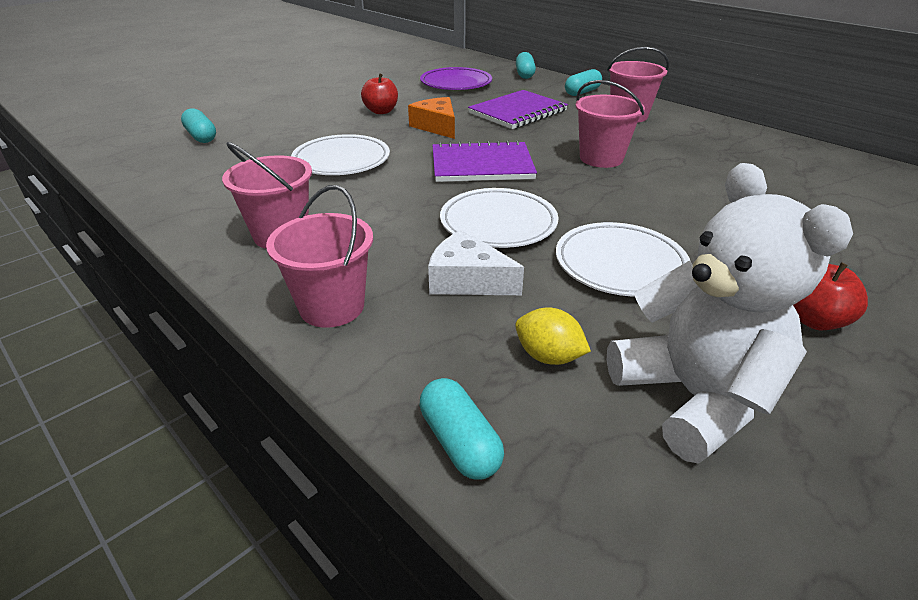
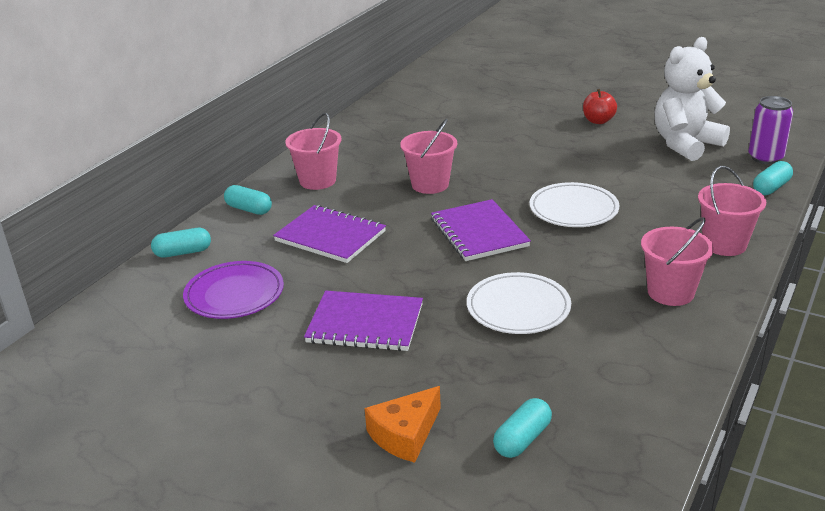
camera: 105 degrees left, 5 degrees down
(381, 111) = (365, 323): red apple -> purple notebook
(436, 126) = (396, 275): orange cheese -> orange cheese (405, 434)
(467, 280) = (652, 208): white cheese -> none
(548, 356) = (694, 176): yellow lemon -> none
(600, 506) = (765, 158): none -> purple can
(620, 264) = (590, 166): white plate -> none

